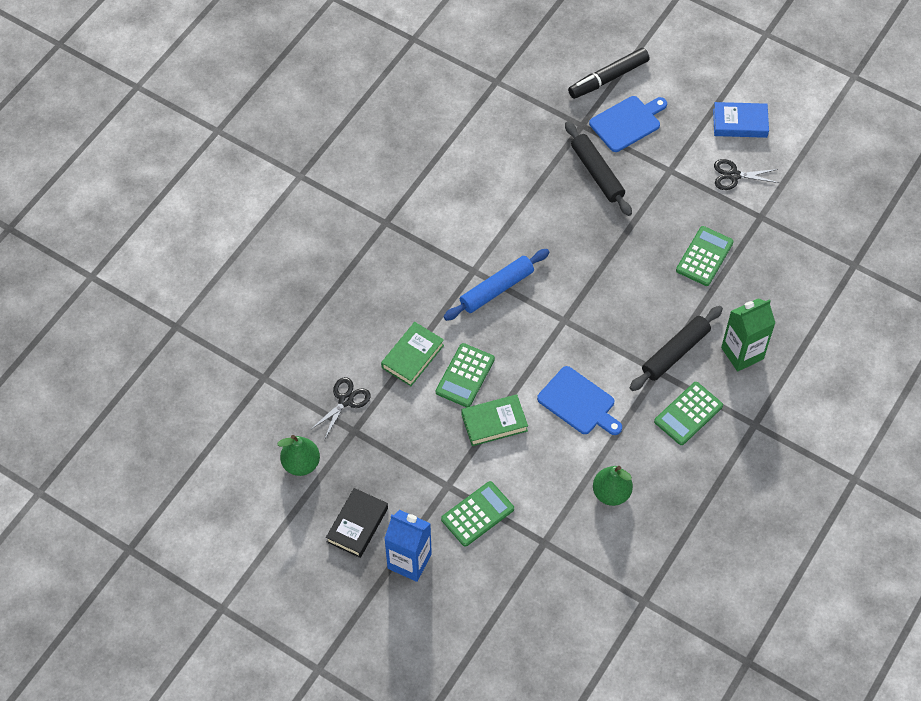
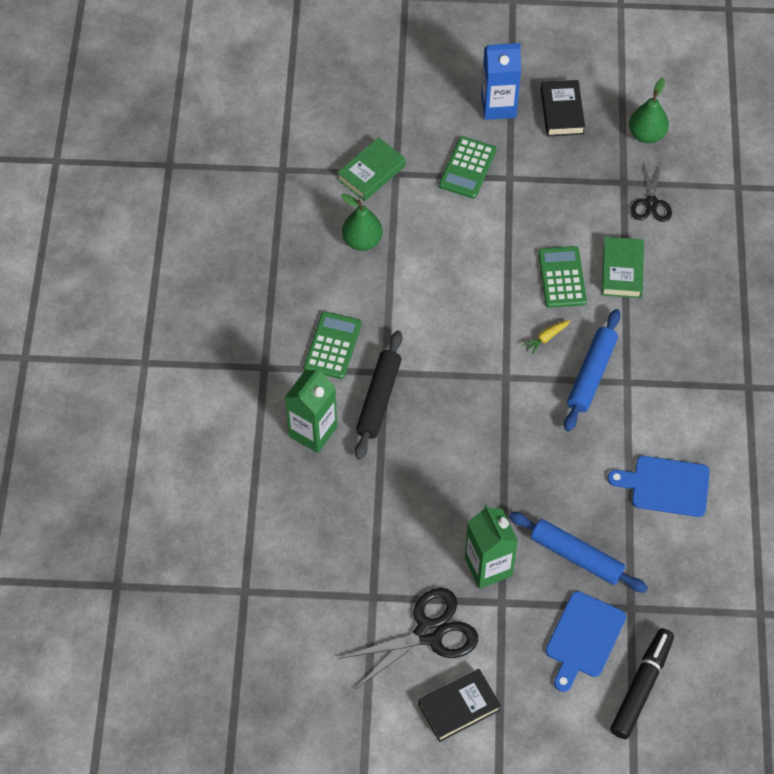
camera: 150 degrees right, 0 degrees up
(494, 422) = (506, 249): green book -> green book (371, 172)
(512, 334) = (546, 338): none -> yellow carrot
(579, 403) = (441, 305): blue cutting board -> blue cutting board (665, 486)
(597, 173) = (576, 556): black rolling pin -> blue rolling pin
(665, 196) = (488, 567): none -> green carton
(704, 256) = (407, 517): green calculator -> none
(734, 175) = (429, 633): black scissors -> black scissors, size x1.66
(740, 123) = (459, 707): blue book -> black book

